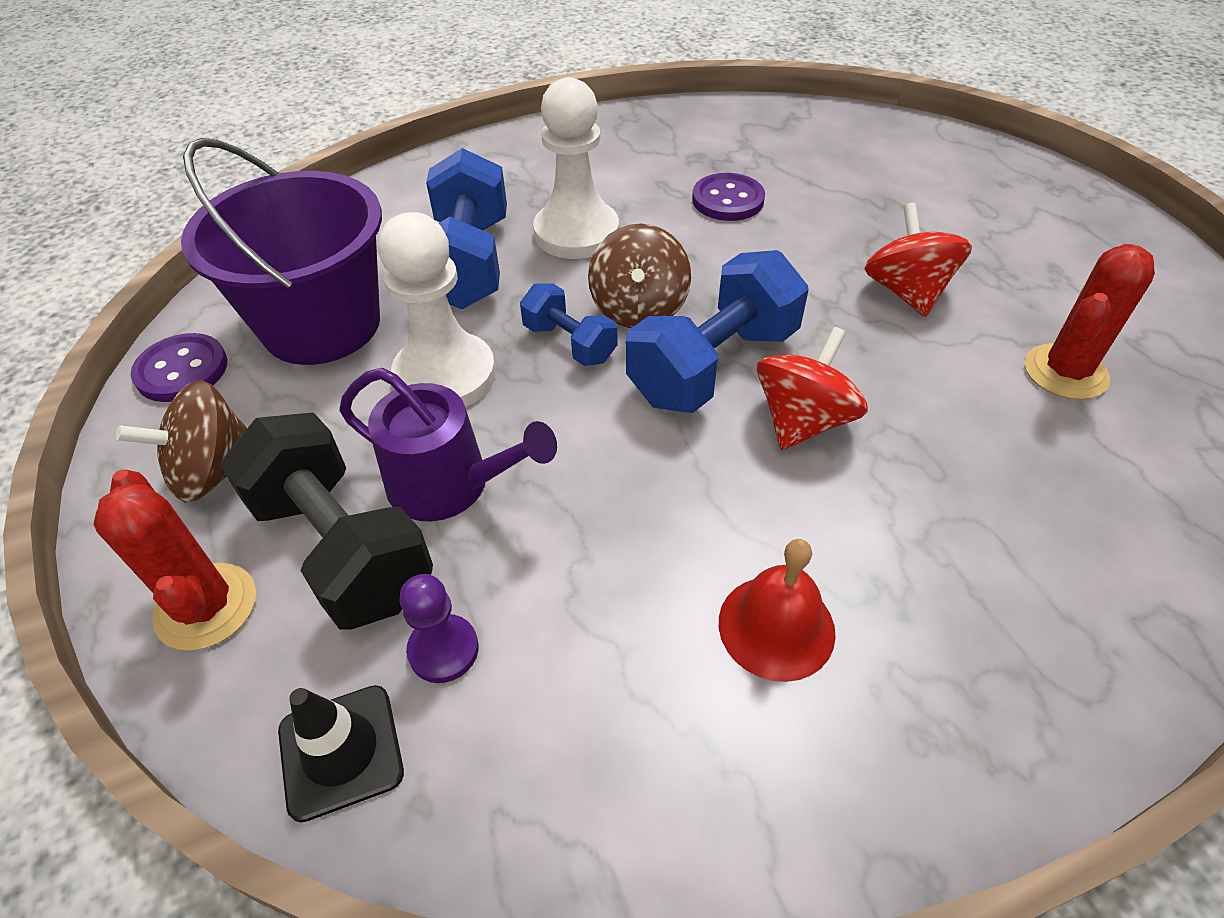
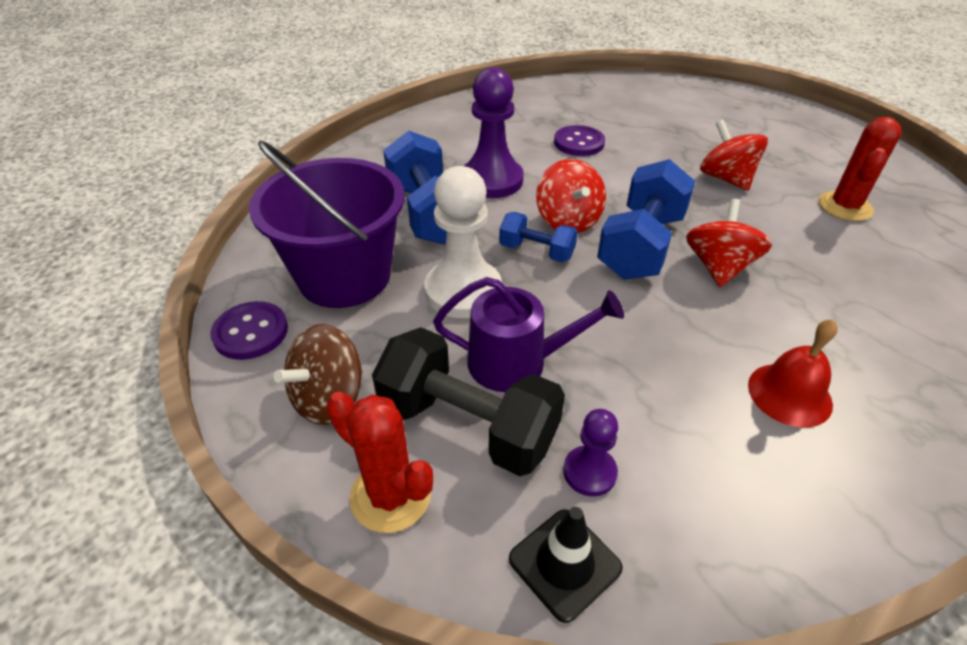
camera: 20 degrees left, 5 degrees down
(576, 233) = (492, 180): white pawn -> purple pawn
(639, 309) = (568, 220): brown spinning top -> red spinning top

